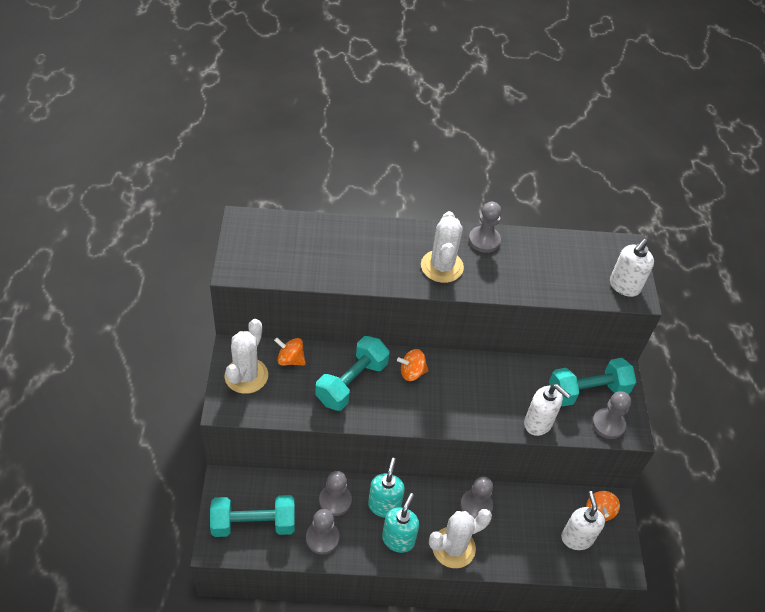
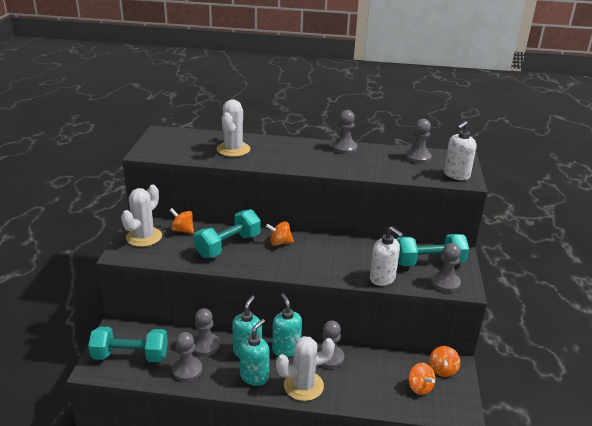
camera: 10 degrees right, 20 degrees down
(426, 497) = (286, 349): none -> turquoise soap dispenser
(442, 266) = (307, 159): white cactus -> white cactus (233, 149)
(576, 253) = (418, 157): none -> grey pawn
(576, 538) = (419, 387): white soap dispenser -> orange spinning top

